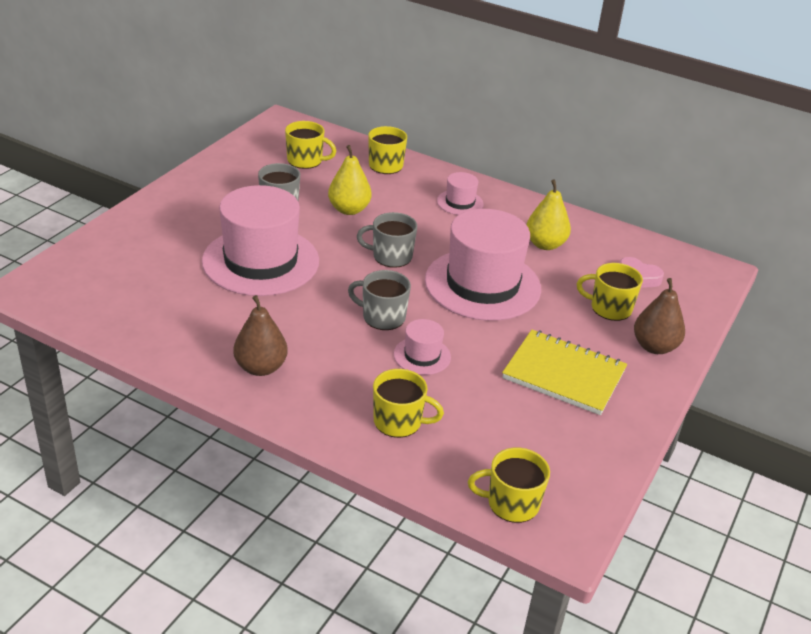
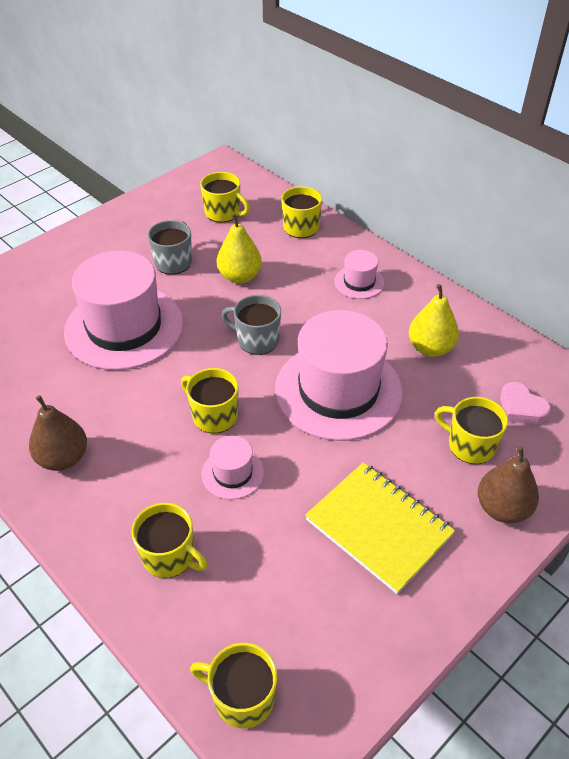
camera: 20 degrees right, 10 degrees up
(382, 317) = (214, 415): grey mug -> yellow mug

